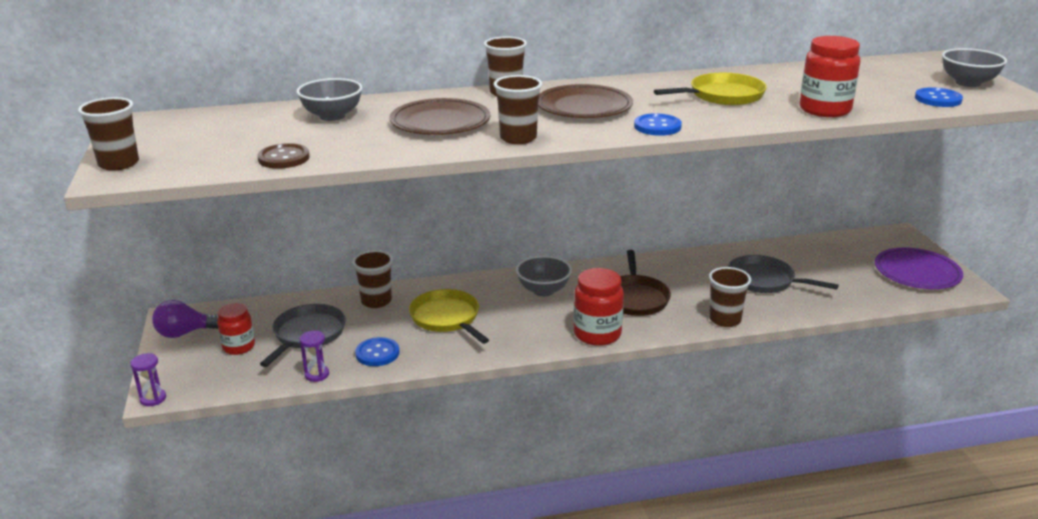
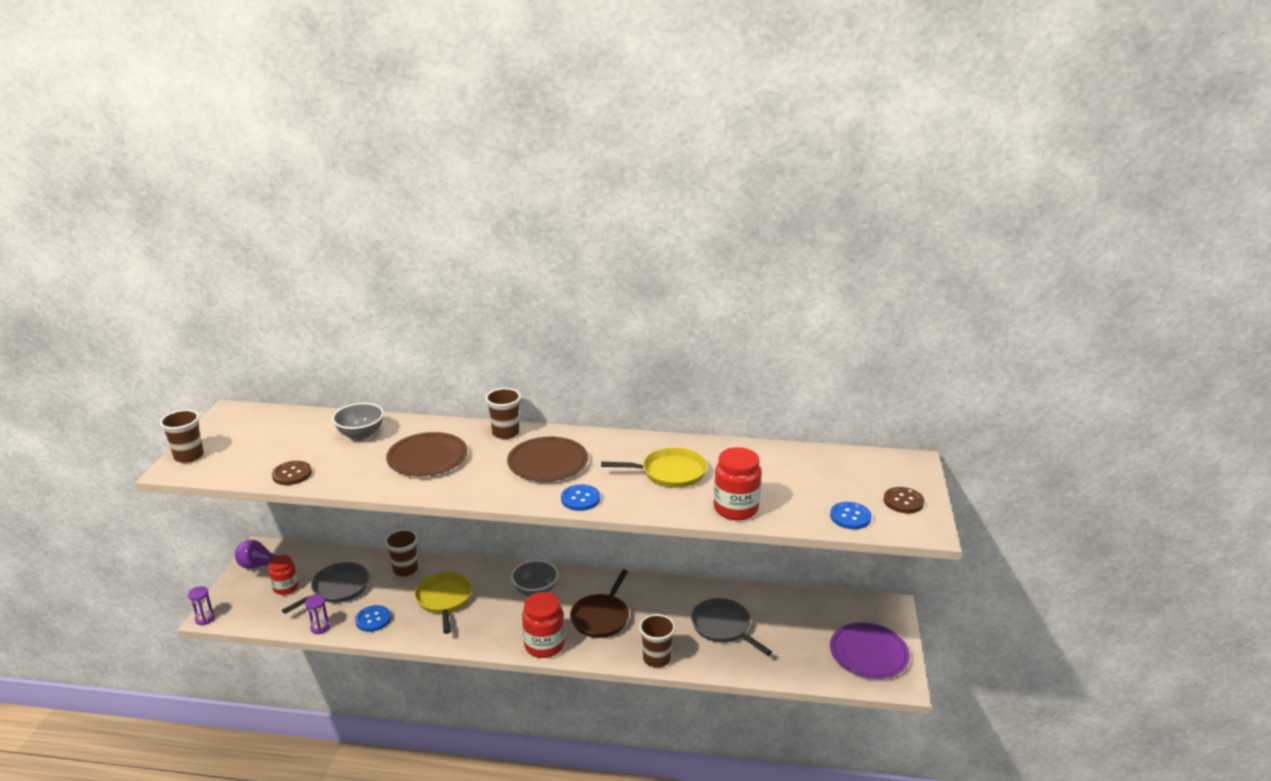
camera: 20 degrees right, 0 degrees up
(518, 138) = (465, 489): brown cup -> none
(968, 83) = (903, 501): grey bowl -> brown button

